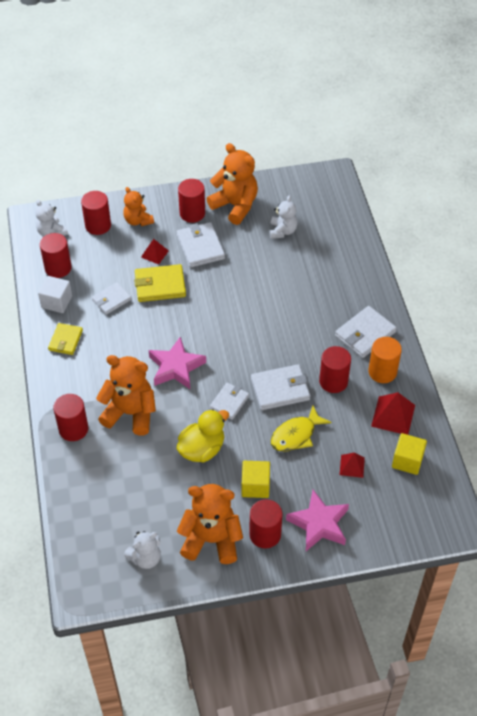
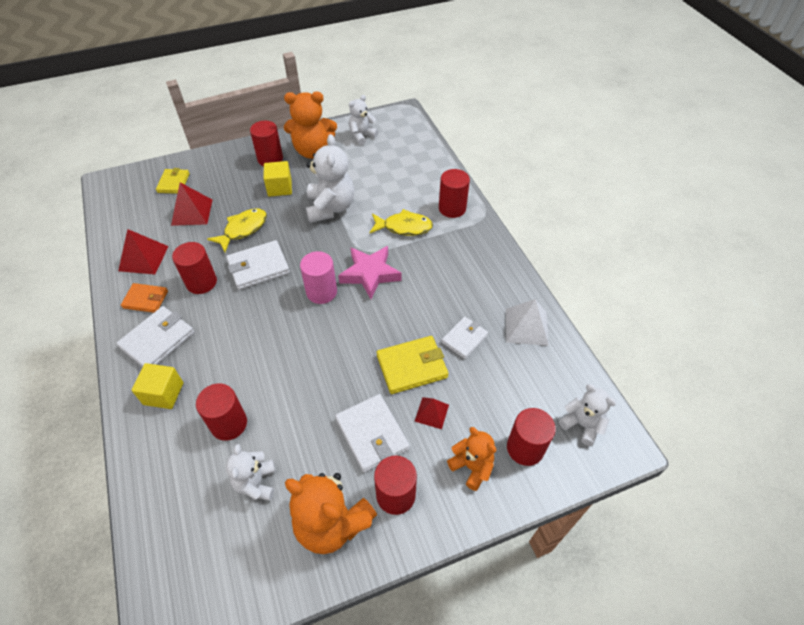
camera: 170 degrees right, 0 degrees up
(57, 302) = (526, 327): white cube -> white pyramid
(58, 268) = (547, 371): red cylinder -> red cylinder (229, 424)
(66, 340) = (496, 285): yellow wallet -> yellow wallet (173, 183)
(130, 413) = (404, 227): orange teddy bear -> yellow fish
(202, 449) = (330, 208): yellow duck -> white teddy bear
(223, 356) = (321, 292): none -> pink cylinder
(229, 402) = (310, 249): white wallet -> none
(319, 524) = (225, 170): pink star -> none
(352, 466) = (192, 212): red pyramid -> red pyramid, size x1.63
(382, 372) = (145, 299): orange cylinder -> orange wallet
(407, 461) = (139, 222): yellow cube -> yellow cube (163, 393)

